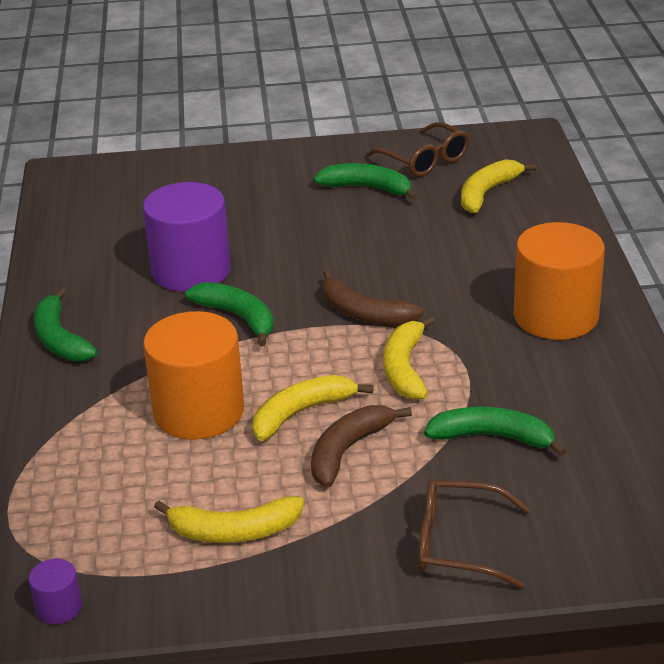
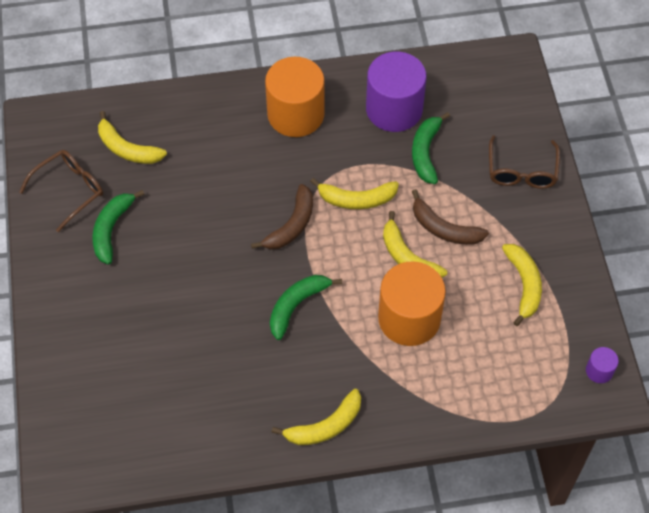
camera: 95 degrees left, 25 degrees up
(60, 339) = (325, 426): green banana -> yellow banana
(191, 270) = (231, 346): purple cylinder -> purple cylinder (394, 109)

